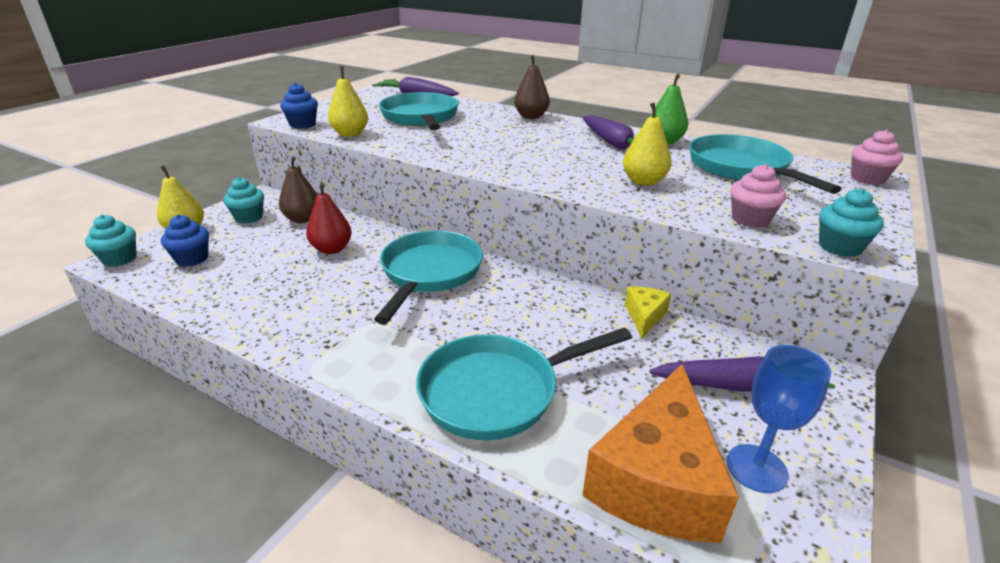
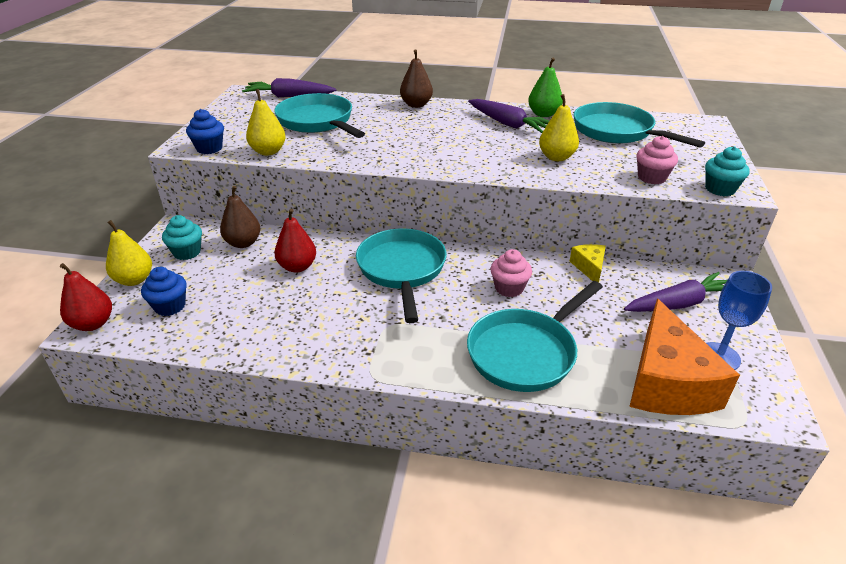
camera: 20 degrees left, 5 degrees up
(119, 259) = (93, 324): turquoise cupcake -> red pear
(867, 179) = (704, 126): pink cupcake -> pink cupcake (509, 288)

